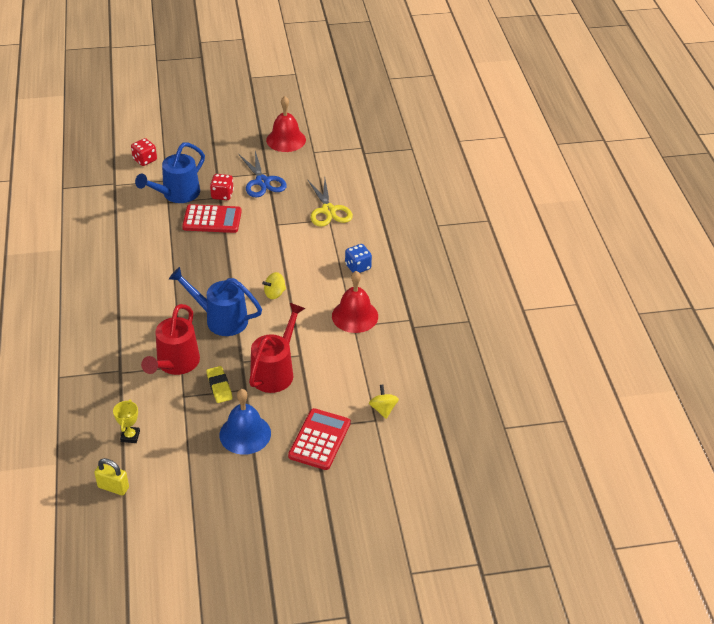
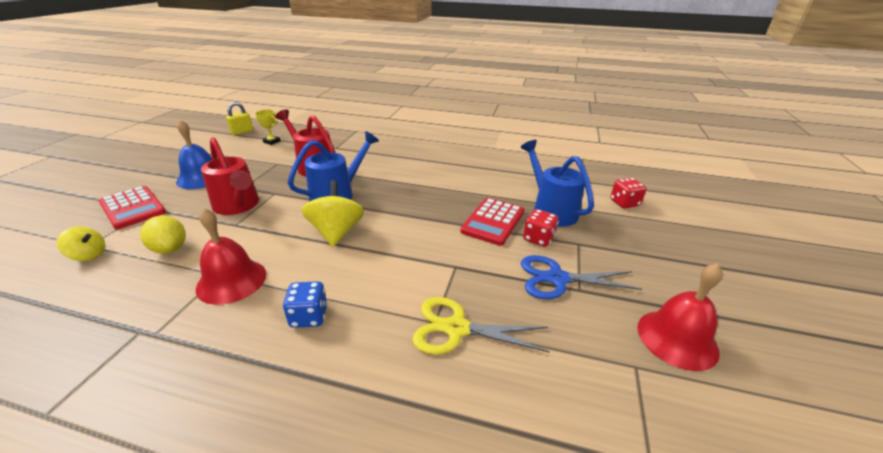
camera: 115 degrees right, 10 degrees down
(219, 387) = (263, 178): yellow eraser -> none
(274, 293) = (336, 232): yellow spinning top -> yellow spinning top, size x1.77
(348, 370) = (170, 249): none -> yellow lemon

